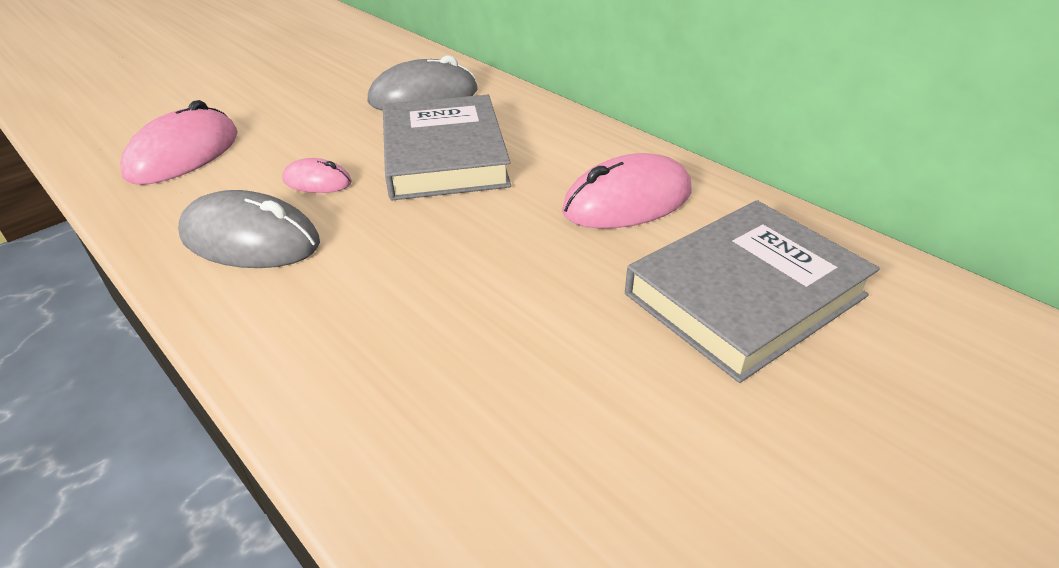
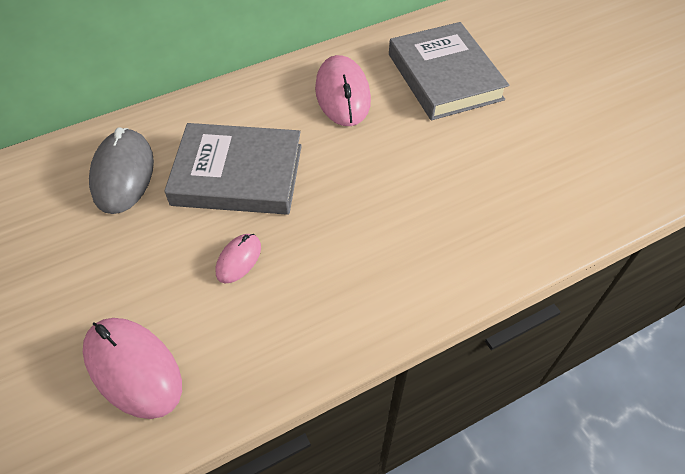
camera: 75 degrees left, 15 degrees up
(250, 239) = (307, 305): grey mouse -> none

